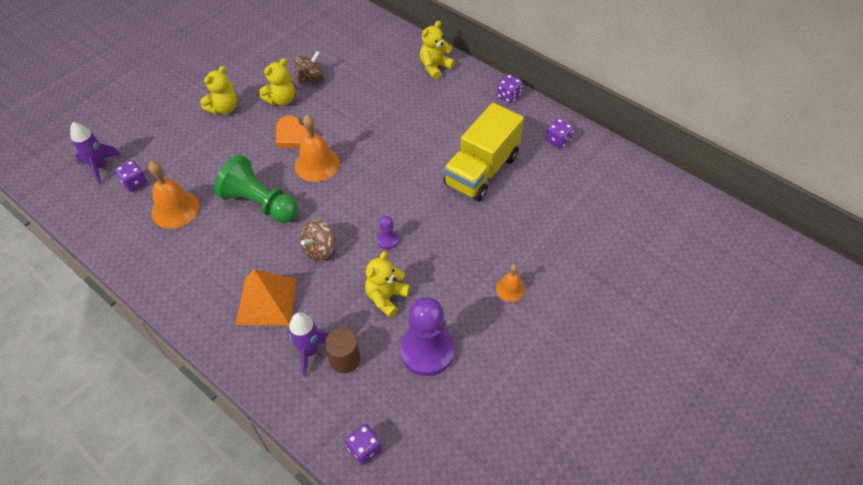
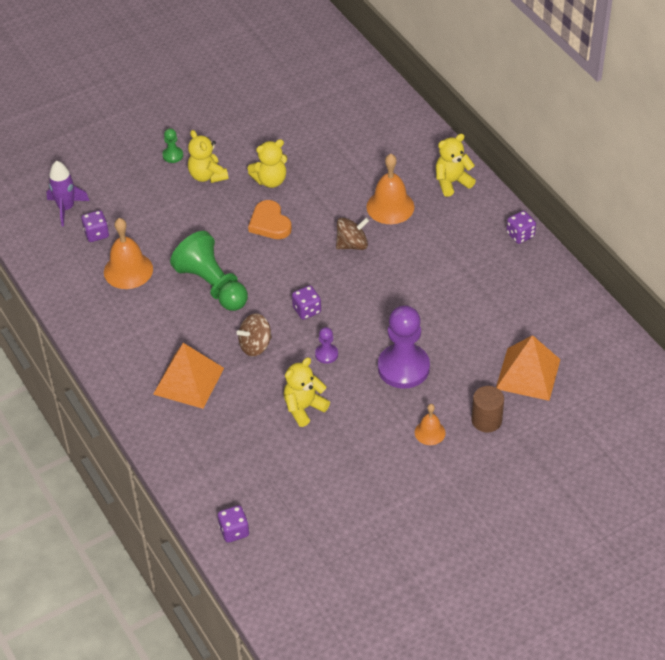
camera: 20 degrees right, 5 degrees down
(187, 98) = (173, 155): none -> green pawn
(224, 108) = (207, 176): yellow teddy bear -> yellow teddy bear turned 90 degrees clockwise
(309, 350) = (213, 435): purple rocket -> none
(310, 78) = (310, 162): brown spinning top -> brown spinning top (352, 244)
(317, 164) = (283, 259): orange bell -> orange bell (390, 206)
(345, 359) = (243, 452): brown cylinder -> brown cylinder (486, 420)
(427, 351) = (324, 466): purple pawn -> purple pawn (403, 368)
(482, 170) = (453, 309): yellow truck -> none
(558, 140) = (551, 297): purple dice -> purple dice (307, 310)
(569, 211) = (528, 374): none -> orange pyramid

